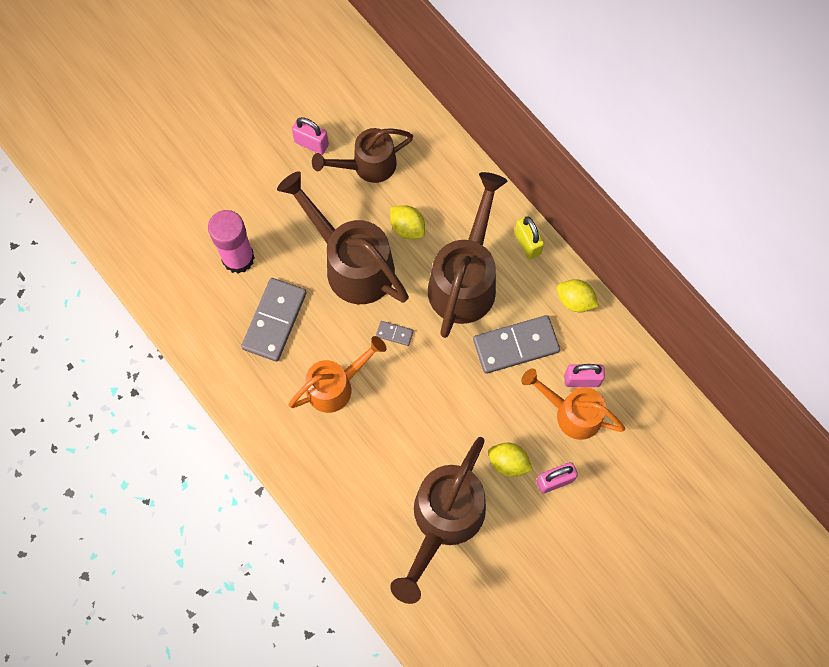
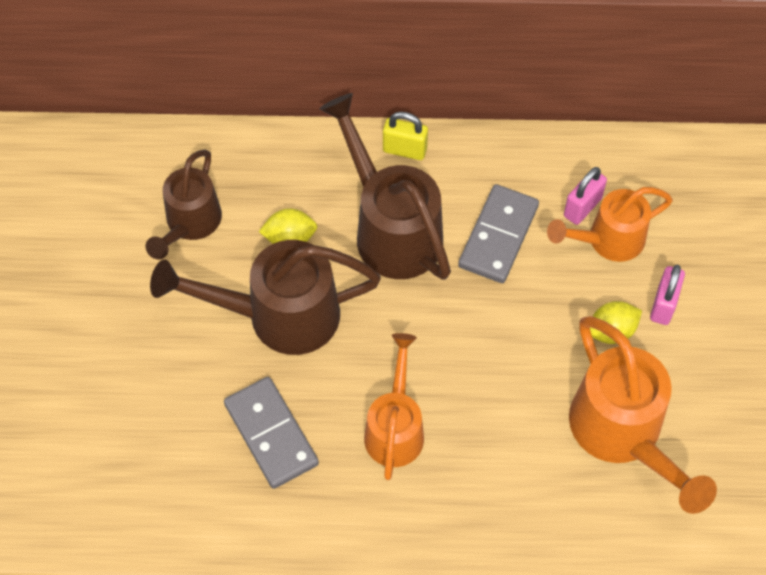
camera: 50 degrees left, 10 degrees down
(238, 258) = (169, 418): pink glue stick -> none
(311, 143) = (115, 256): pink padlock -> none
(394, 334) = (389, 332): grey domino -> none
(443, 520) = (622, 434): brown watering can -> orange watering can
(575, 301) = (499, 154): yellow lemon -> none

